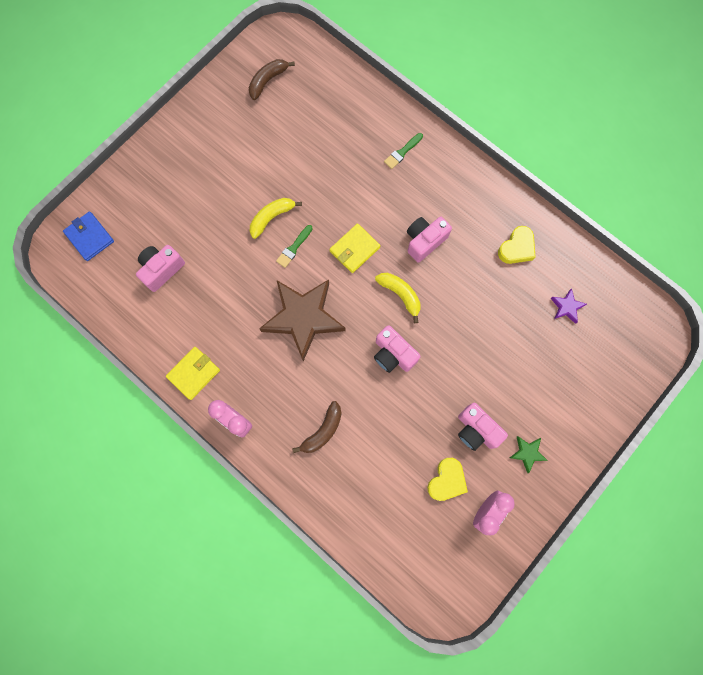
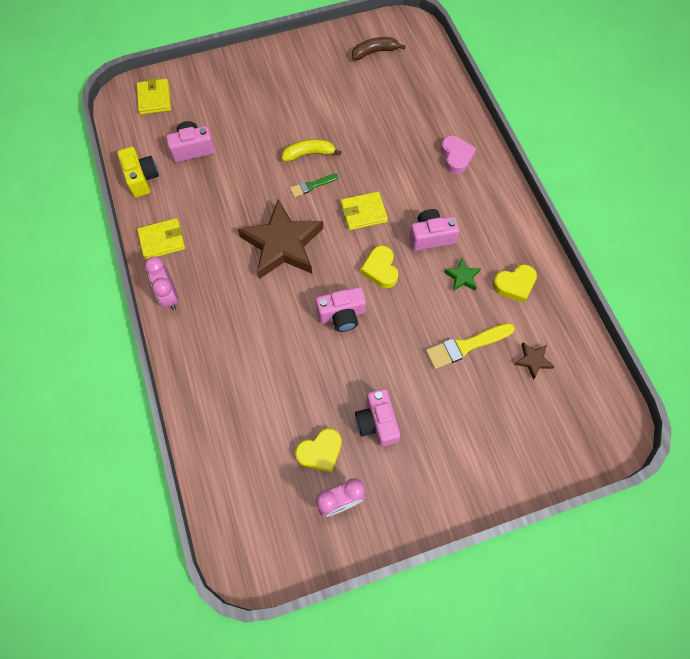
camera: 30 degrees right, 10 degrees down
(90, 237) = (154, 98): blue wallet -> yellow wallet
(134, 324) = (142, 178): none -> yellow camera
(323, 431) = (237, 345): brown banana -> none
(393, 354) = (342, 315): pink camera -> pink camera turned 90 degrees counterclockwise
(400, 295) = (380, 269): yellow banana -> yellow heart
(402, 152) = (456, 157): green brush -> pink heart
(508, 324) = (465, 346): none -> yellow brush
(527, 453) = (413, 471): green star -> green star (462, 277)
(566, 307) = (533, 360): purple star -> brown star

